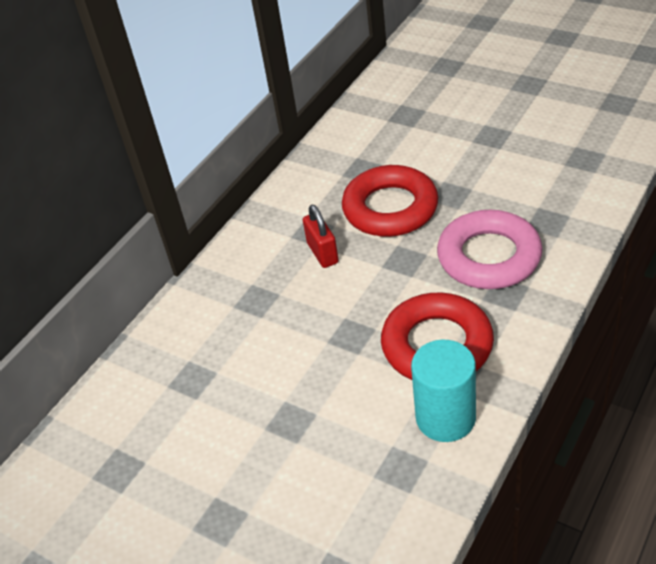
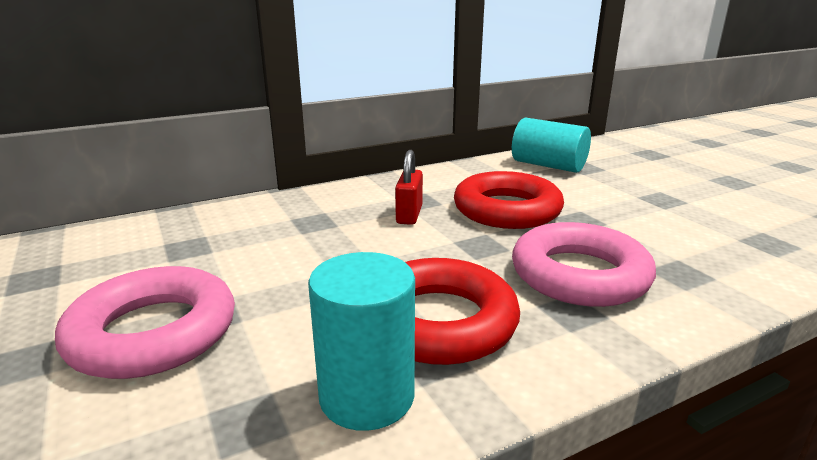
camera: 25 degrees right, 20 degrees down
(274, 454) = (153, 333): none -> pink ring
(376, 127) = (548, 165): none -> turquoise cylinder

